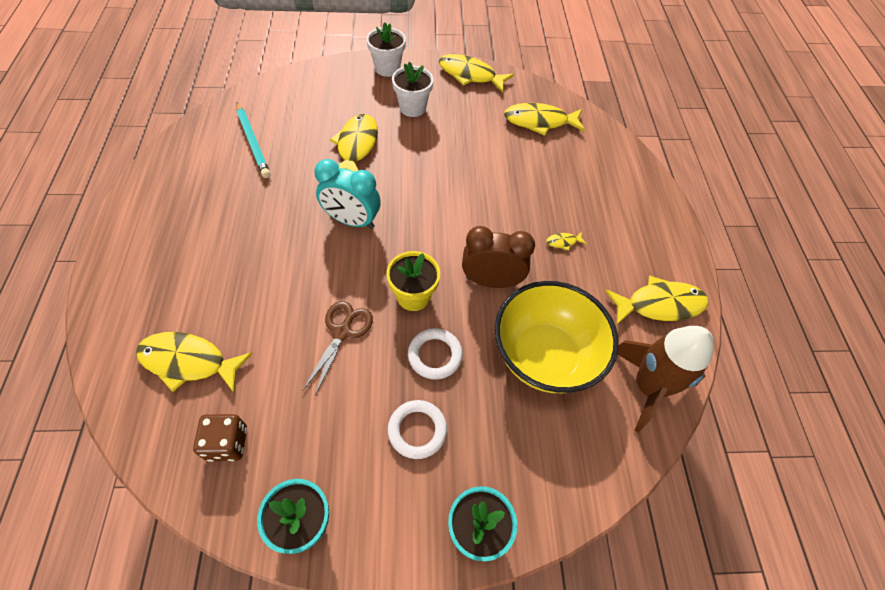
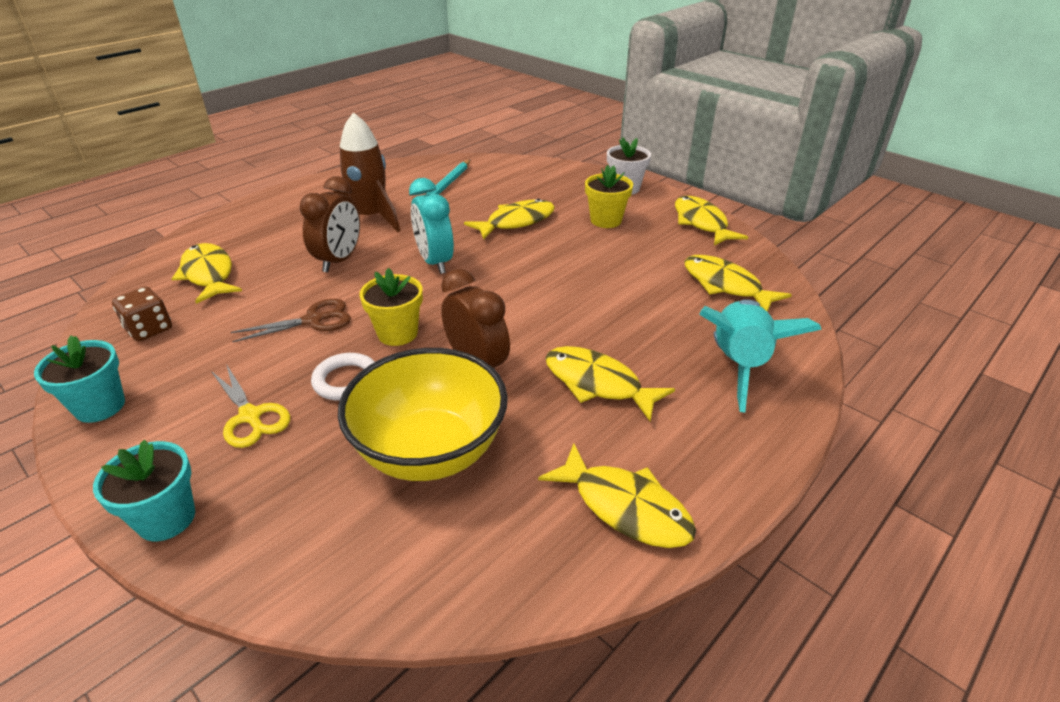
camera: 50 degrees right, 20 degrees down
(279, 269) = (339, 260): none -> brown clock
(412, 108) = (606, 220): white flower pot -> yellow flower pot
(417, 430) = (250, 416): white ring -> yellow scissors
(563, 242) = (597, 383): yellow fish -> yellow fish, size x2.35
(606, 177) = (738, 364): none -> turquoise rocket
(648, 387) = (488, 563): brown rocket -> brown rocket (371, 218)

